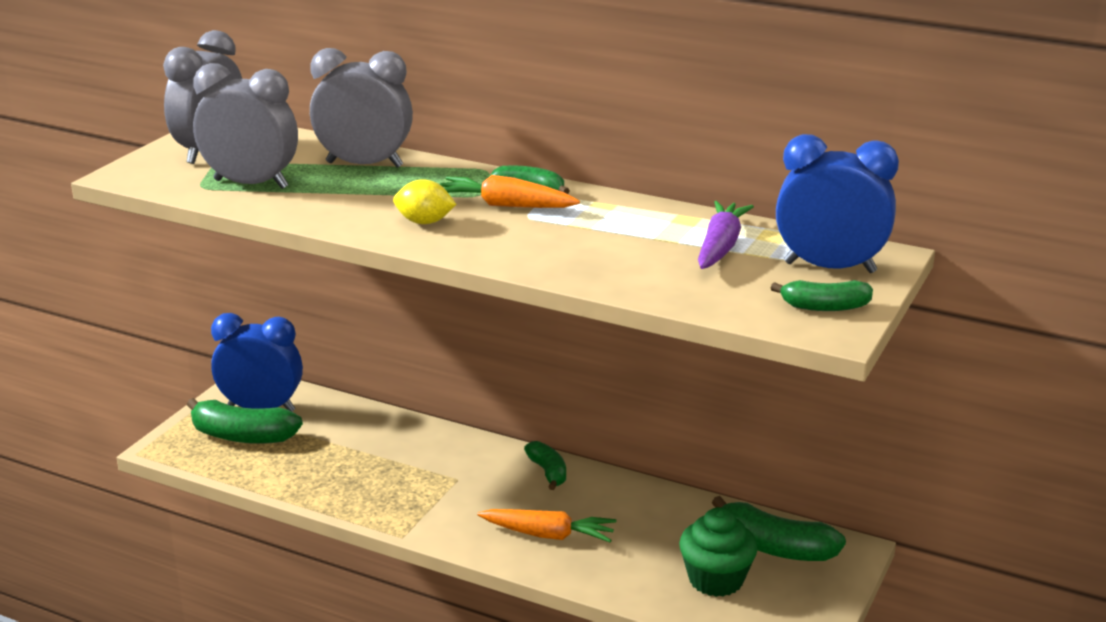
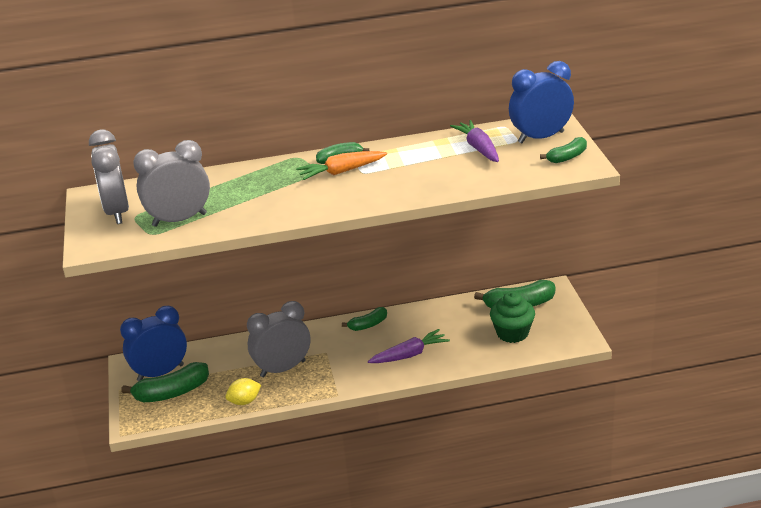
camera: 35 degrees left, 5 degrees up
(364, 164) = (224, 182): grey clock -> grey clock (283, 369)
(424, 222) = (315, 198): yellow lemon -> yellow lemon (244, 401)
(548, 472) = (368, 325): green banana -> green banana turned 120 degrees clockwise
(549, 535) = (410, 354): orange carrot -> purple carrot

